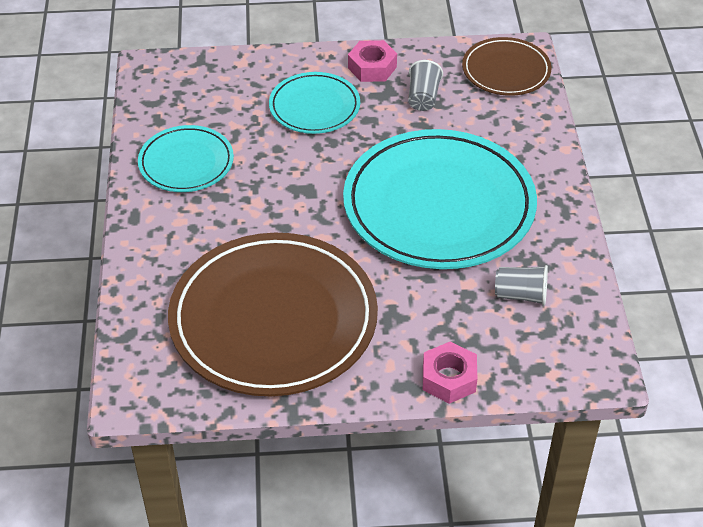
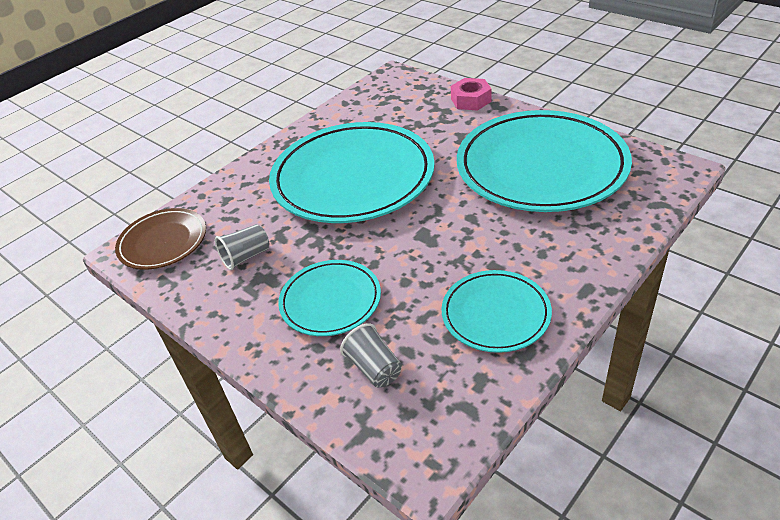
camera: 130 degrees left, 5 degrees down
(273, 320) = (541, 167): brown plate -> turquoise plate
(372, 67) = (237, 309): pink nut -> none
(520, 295) = (380, 115): grey cup -> grey cup (374, 368)

